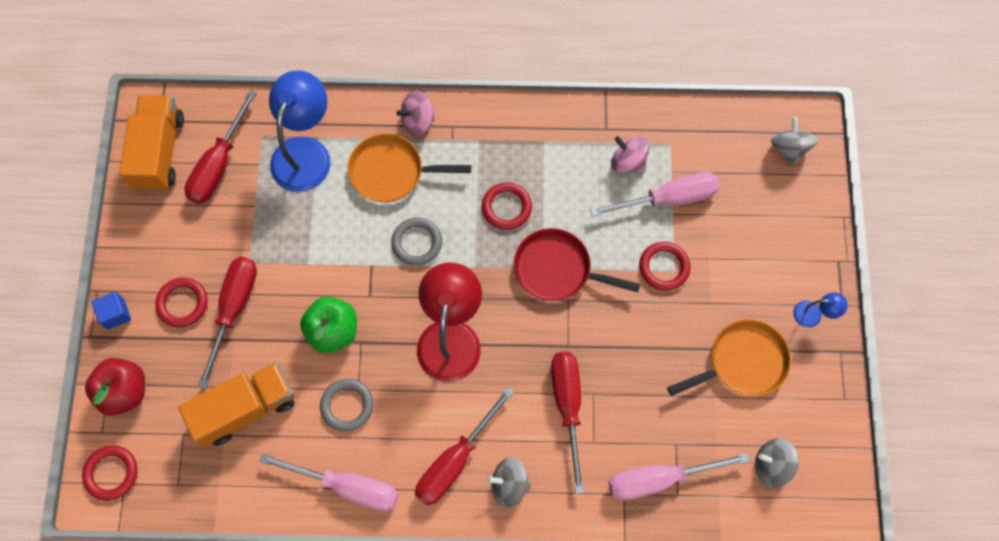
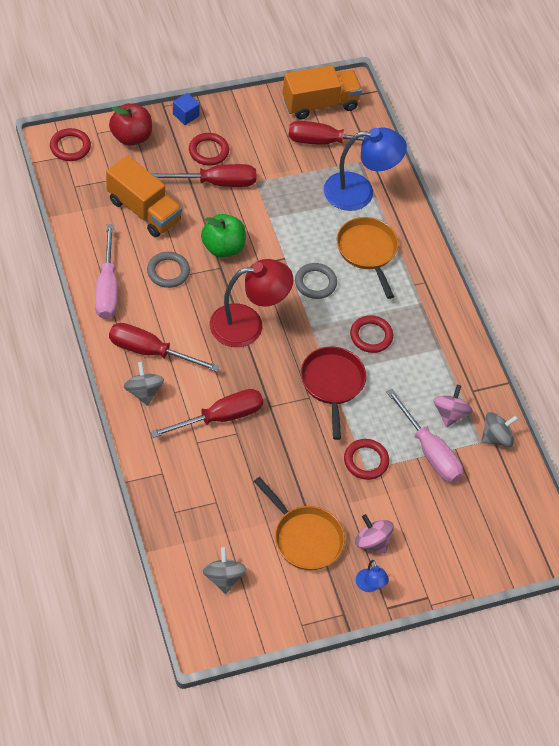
camera: 65 degrees right, 15 degrees down
(417, 121) = (419, 257): pink spinning top -> pink spinning top (372, 542)
(659, 479) = (183, 496): pink screwdriver -> none
(789, 148) = (519, 537): grey spinning top -> grey spinning top (496, 437)

